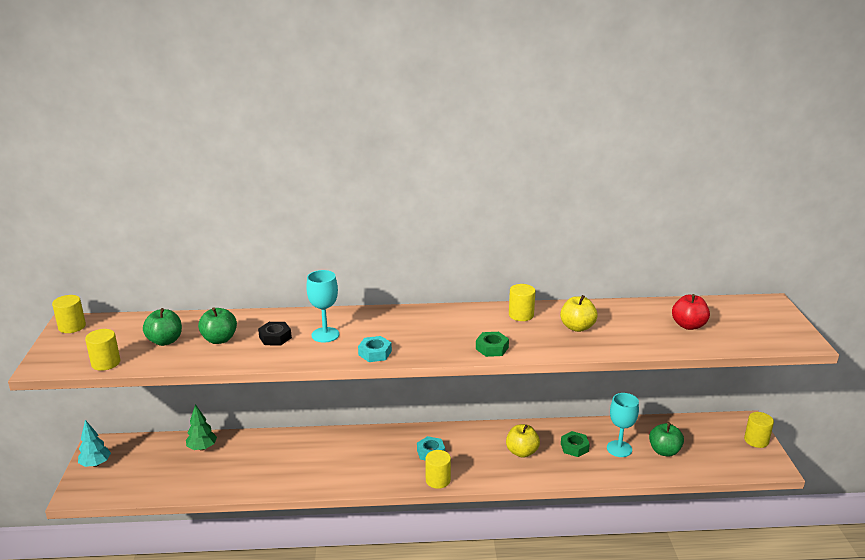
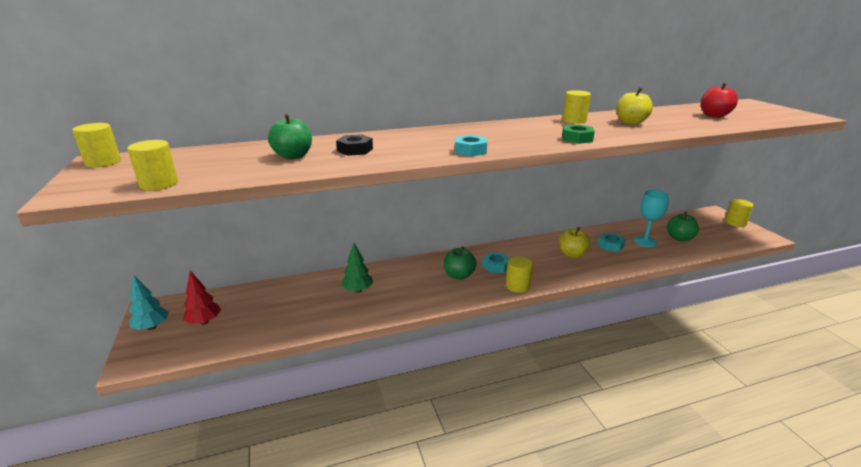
camera: 15 degrees left, 0 degrees up
(138, 467) = (204, 322): none -> red tree
(165, 341) = (228, 162): green apple -> green apple (459, 275)
(202, 448) = (270, 294): green tree -> green tree (358, 290)
(325, 335) = (406, 144): turquoise goblet -> none
(574, 447) = (610, 245): green nut -> turquoise nut

